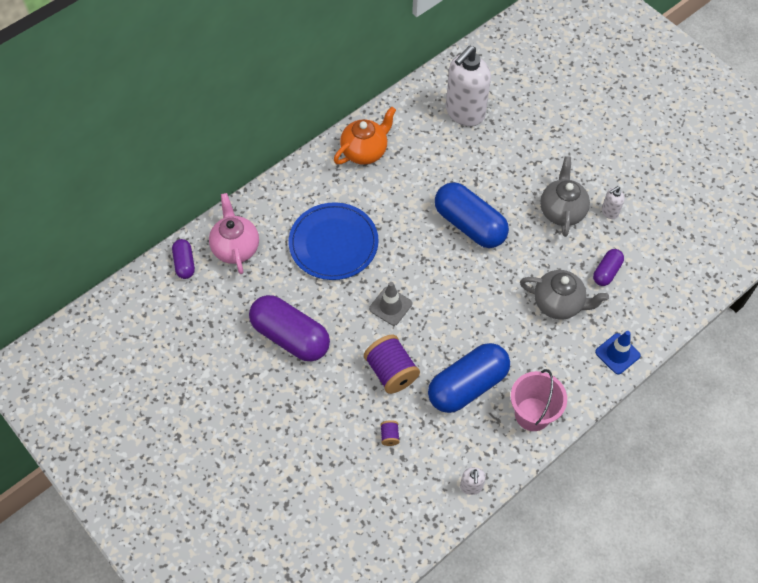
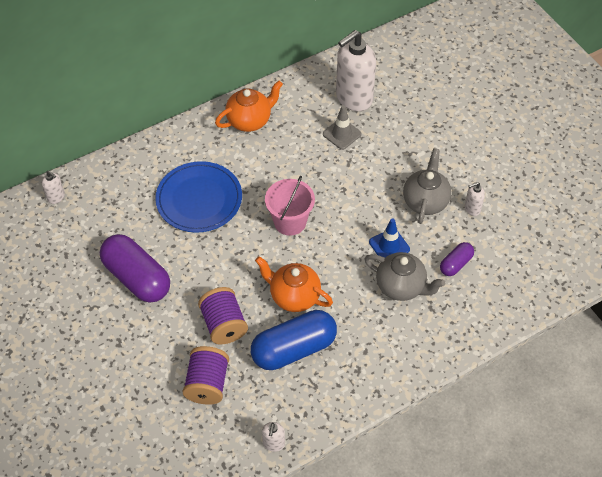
camera: 10 degrees right, 5 degrees down
(184, 263) = (56, 197): purple capsule -> white soap dispenser
(236, 248) = (107, 190): pink teapot -> none
(389, 436) = (207, 384): purple spool -> purple spool, size x2.25
(390, 306) = (238, 264): grey traffic cone -> grey traffic cone (342, 134)
(454, 331) = (294, 296): none -> orange teapot
(469, 225) = (333, 201): blue capsule -> none
(532, 414) = (350, 385): pink bucket -> pink bucket (290, 222)
(617, 354) = (448, 342): blue traffic cone -> blue traffic cone (389, 245)

